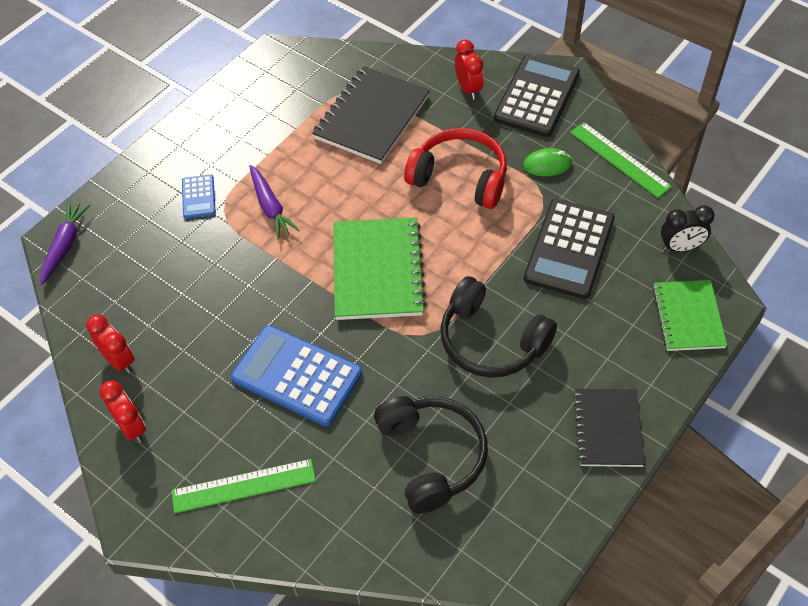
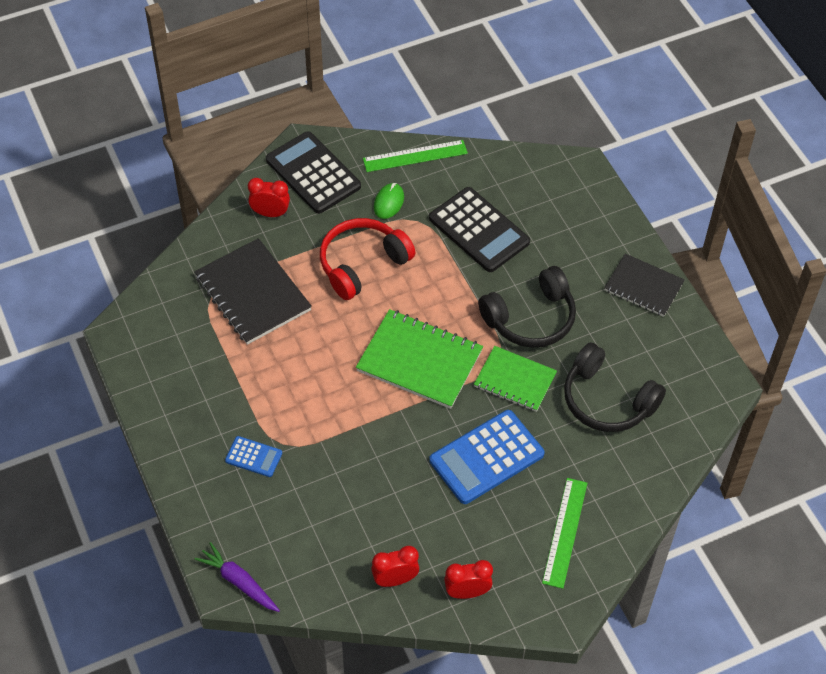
camera: 65 degrees left, 0 degrees up
(270, 207) = (303, 408): purple carrot -> none
(432, 456) = (607, 400): black headphones -> black headphones turned 150 degrees counterclockwise
(680, 247) = (520, 165): black clock -> none
(688, 317) = (581, 194): green notebook -> green notebook (515, 380)

